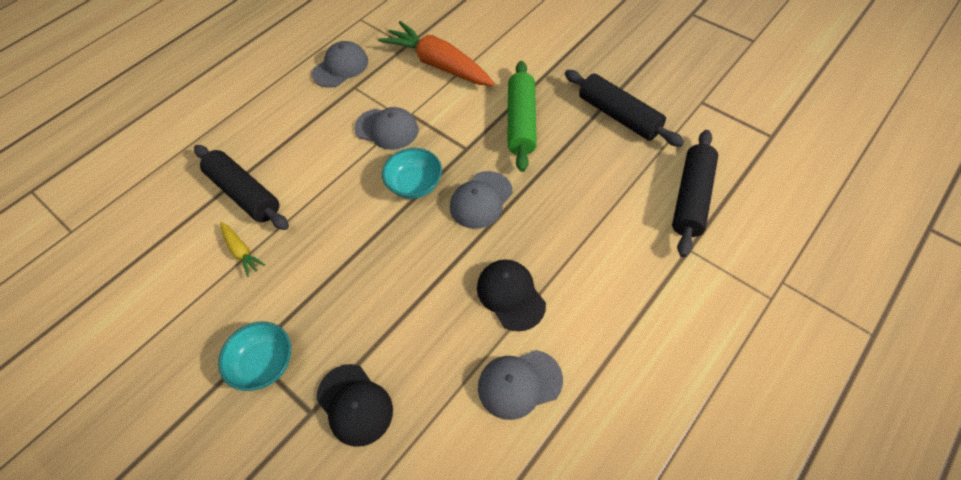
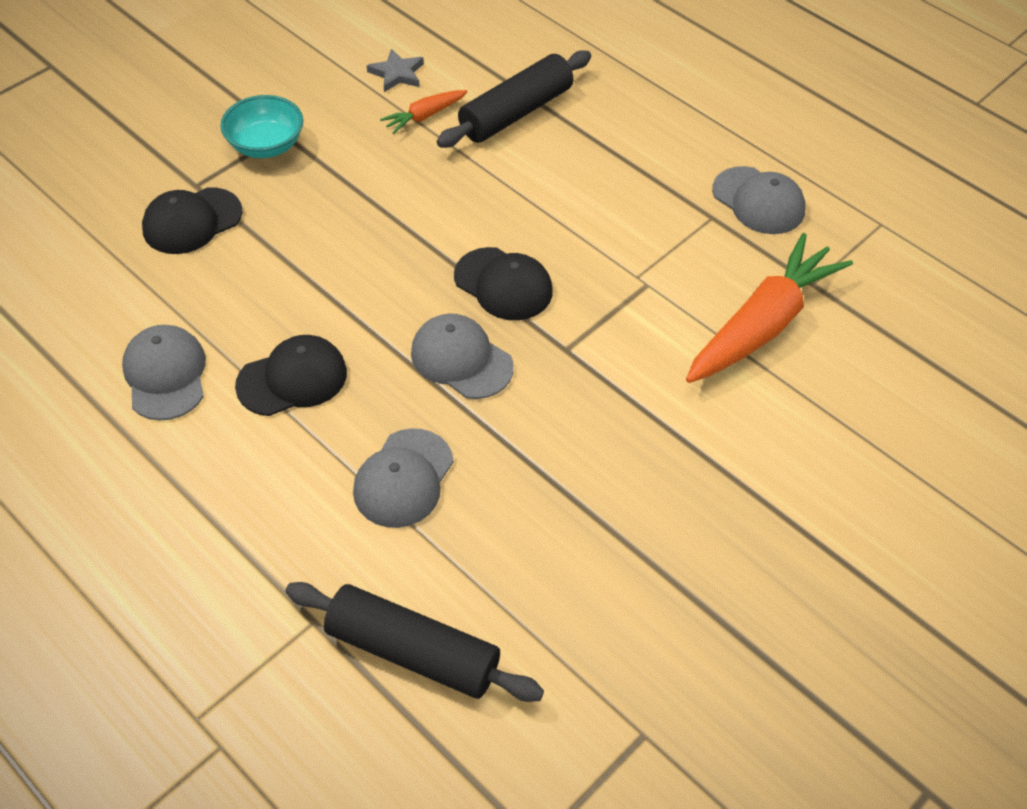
camera: 90 degrees right, 5 degrees down
(186, 278) = (397, 74): none -> grey star
(241, 251) = (424, 116): yellow carrot -> orange carrot
(387, 129) = (618, 255): grey cap -> grey cap (403, 478)
(415, 184) = (503, 284): turquoise bowl -> black cap
(521, 122) = (615, 427): green rolling pin -> none
(618, 116) = (617, 578): black rolling pin -> none

